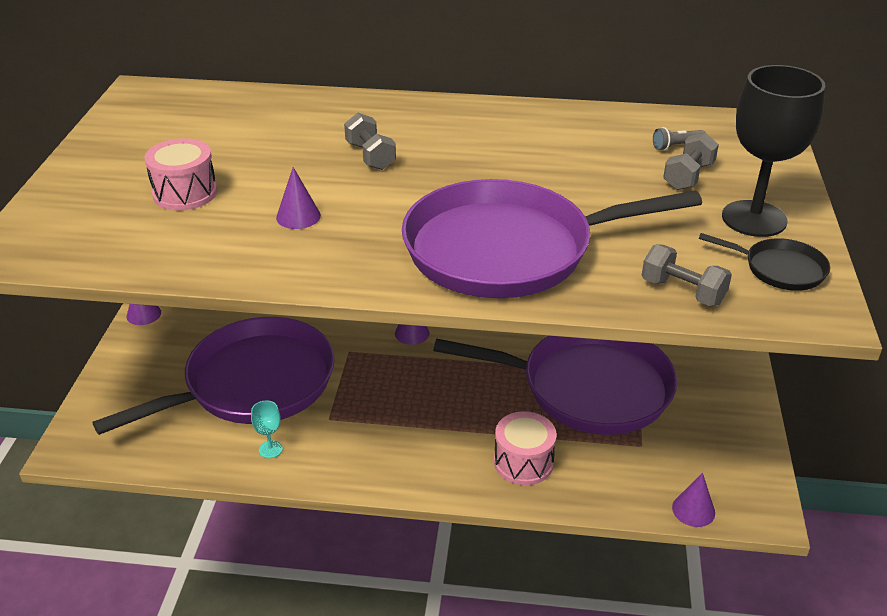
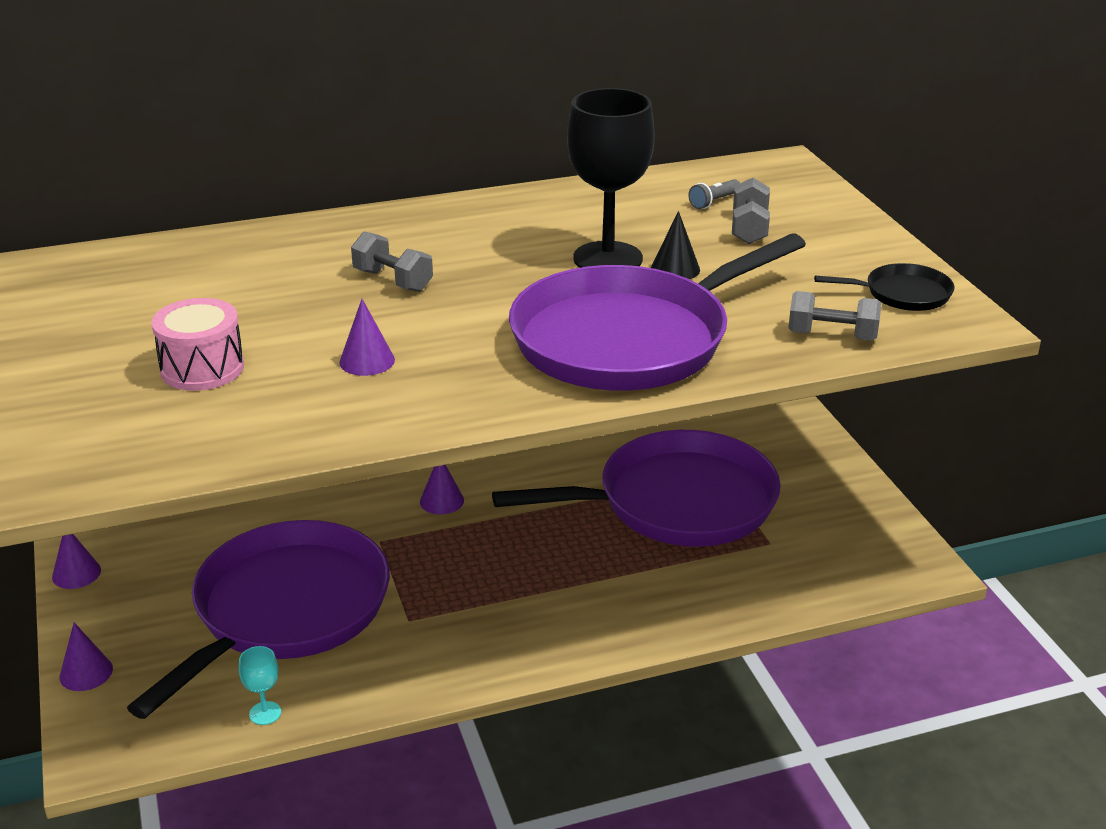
camera: 25 degrees left, 5 degrees down
(270, 449) = (361, 674): turquoise goblet -> turquoise goblet (265, 713)
(523, 462) = (660, 597): pink drum -> none
(595, 198) = (675, 269): none -> black cone
(693, 510) = (860, 588): purple cone -> purple cone (86, 672)
(754, 219) = (843, 254): black goblet -> black goblet (607, 258)

